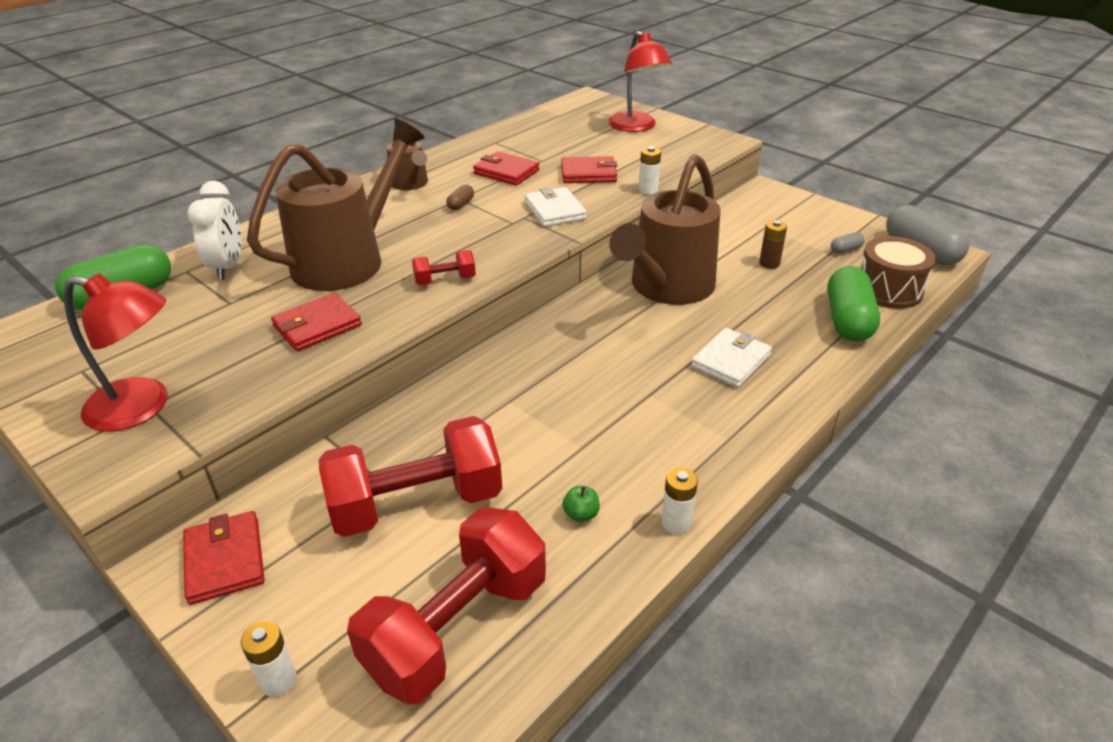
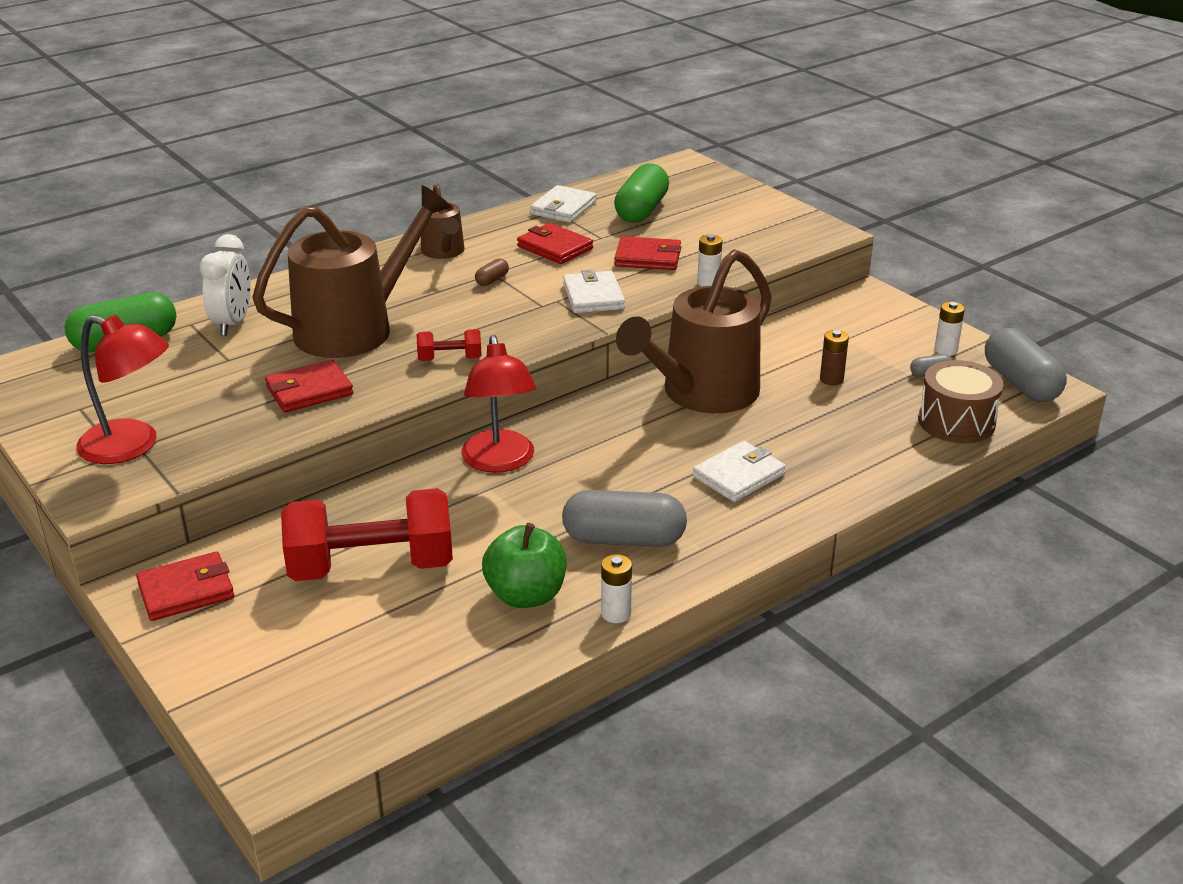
camera: 10 degrees right, 5 degrees down
(225, 560) = (186, 591): red wallet -> red wallet turned 75 degrees clockwise
(278, 680) = (216, 685): white battery -> white battery (945, 350)
(457, 628) = (381, 668): red dumbbell -> none
(502, 139) = (563, 208): none -> white wallet
(581, 514) = (526, 595): green apple -> green apple, size x2.28
(636, 127) = (728, 206): red lamp -> red lamp (500, 462)
(653, 439) = (623, 539): none -> grey capsule
(847, 320) = (891, 448): green capsule -> green capsule (641, 210)

